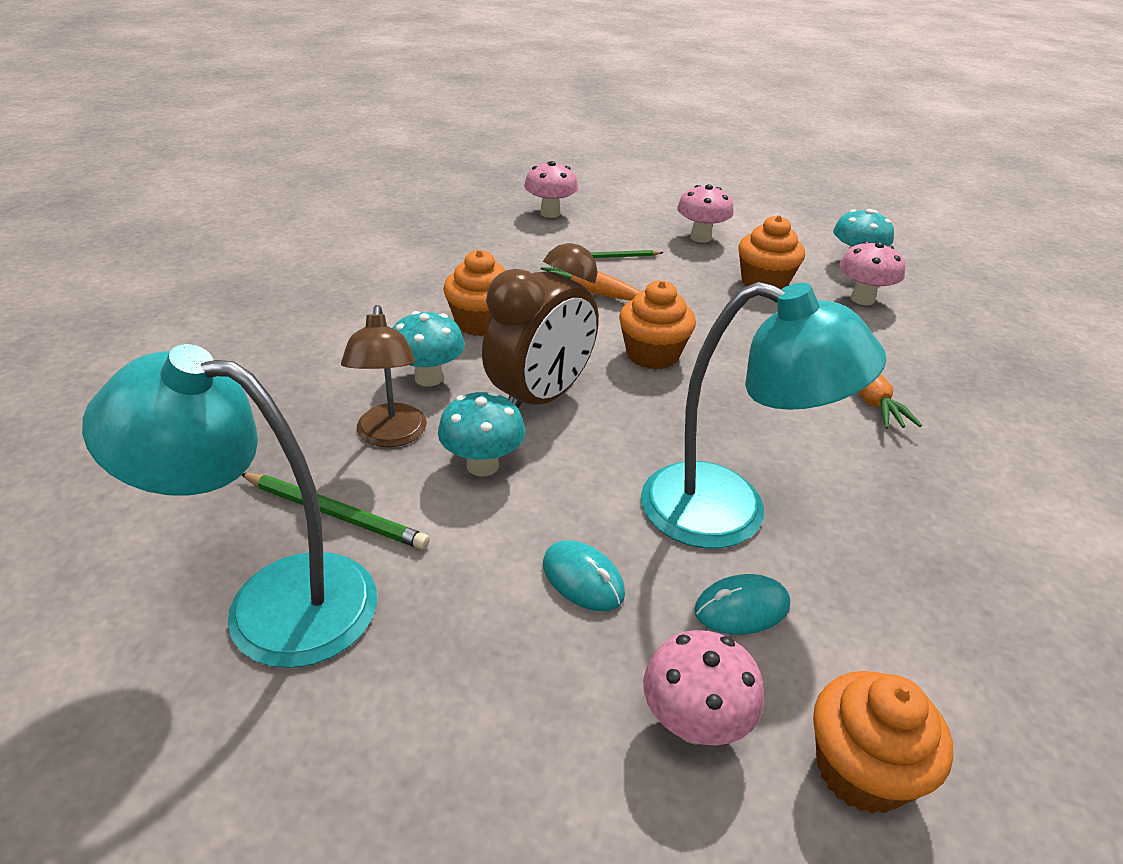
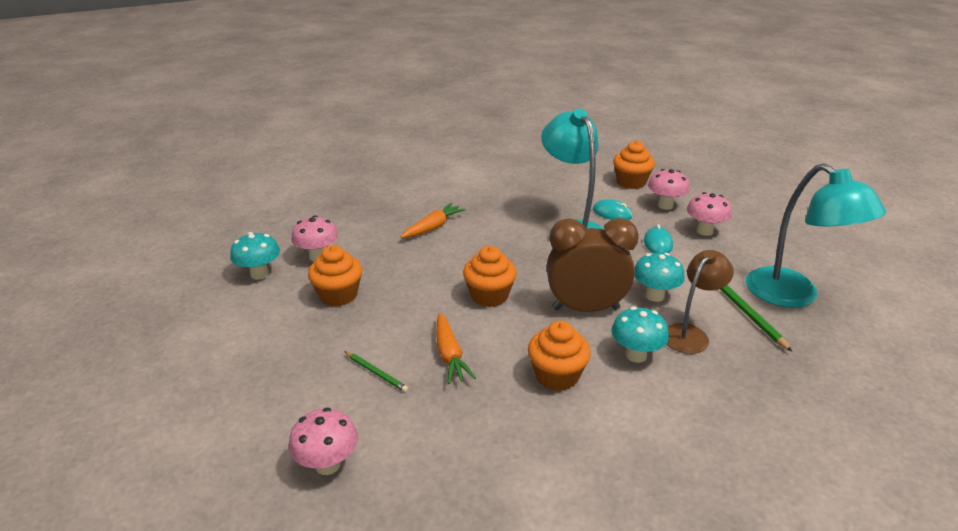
camera: 130 degrees left, 5 degrees down
(700, 237) = (286, 351): pink mushroom -> pink mushroom (704, 231)

